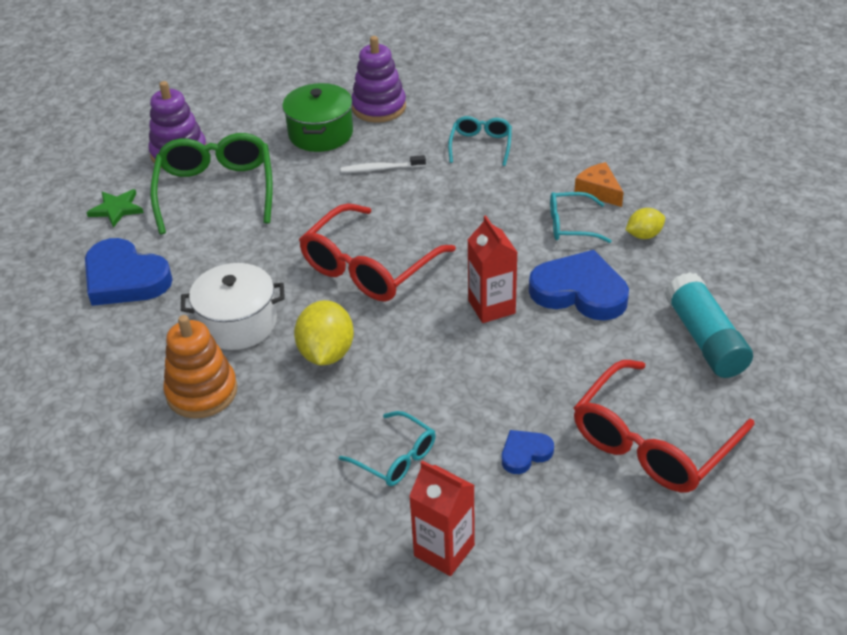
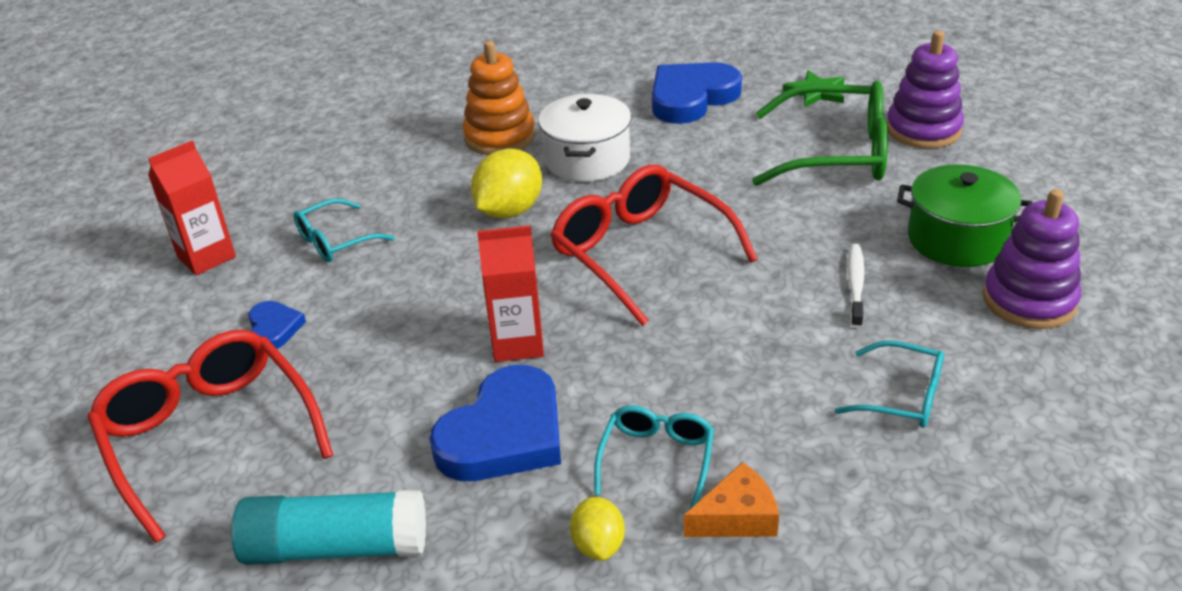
camera: 105 degrees right, 5 degrees down
(326, 353) = (509, 211): yellow lemon -> yellow lemon turned 75 degrees counterclockwise

